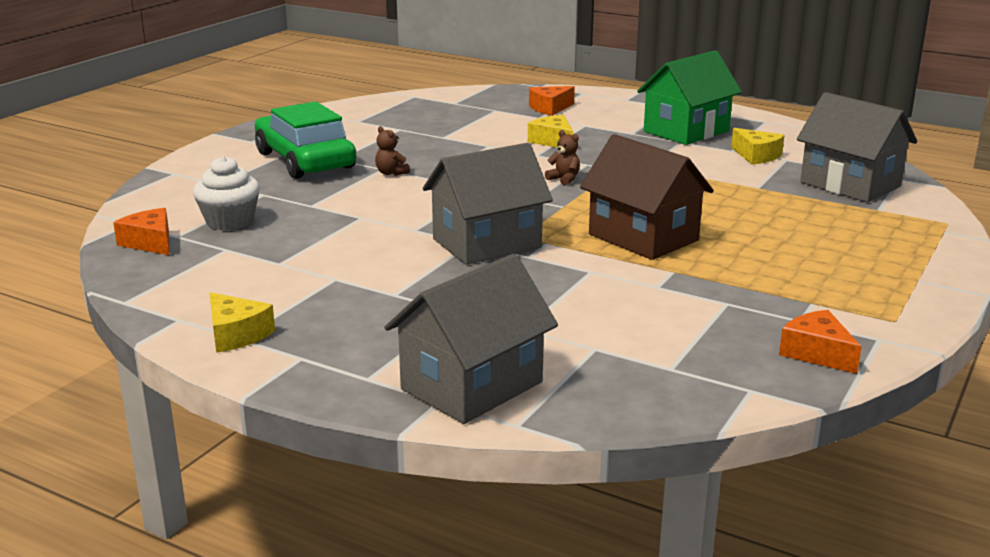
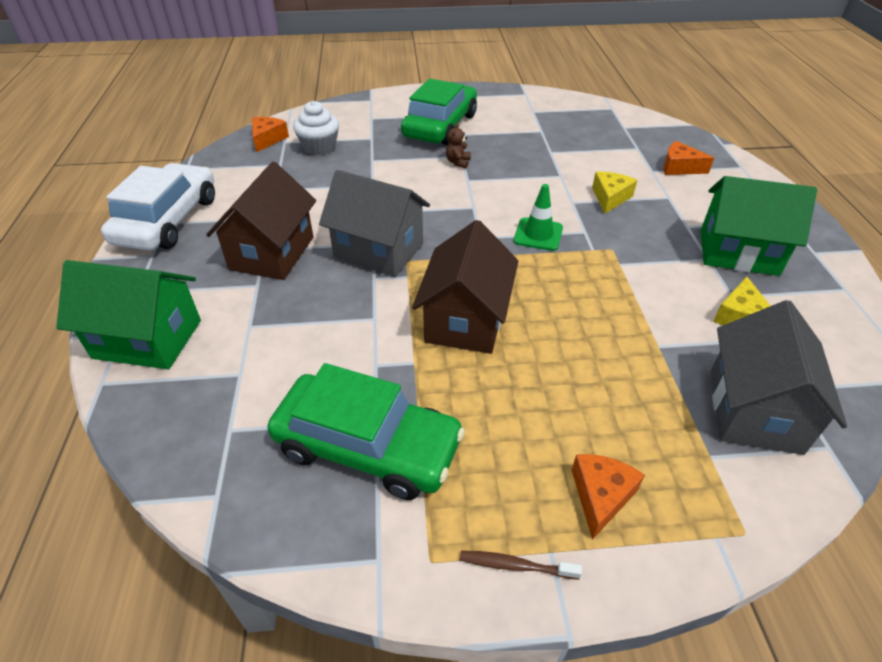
camera: 55 degrees right, 20 degrees up
(236, 334) = (168, 220): yellow cheese -> white car
(410, 291) = (272, 253): none -> brown house
(472, 386) = (147, 339): grey house -> green house
(564, 179) = (538, 234): brown teddy bear -> green traffic cone
(756, 313) = (368, 446): none -> green car
(817, 353) = (314, 519): orange cheese -> orange cheese (600, 496)
(921, 294) = (515, 565): none -> brown toothbrush

